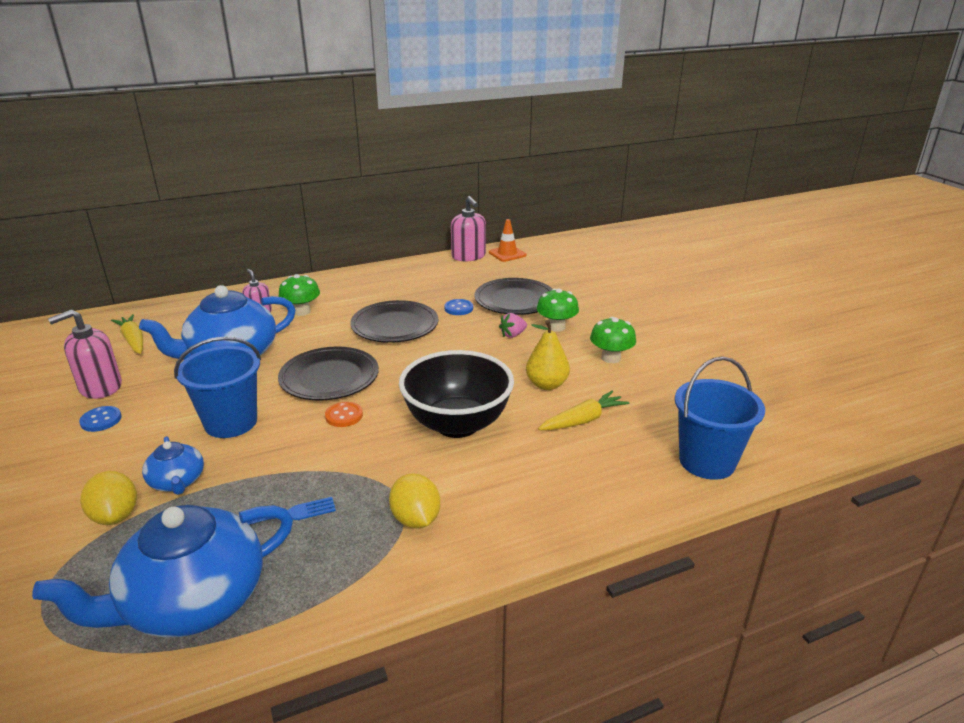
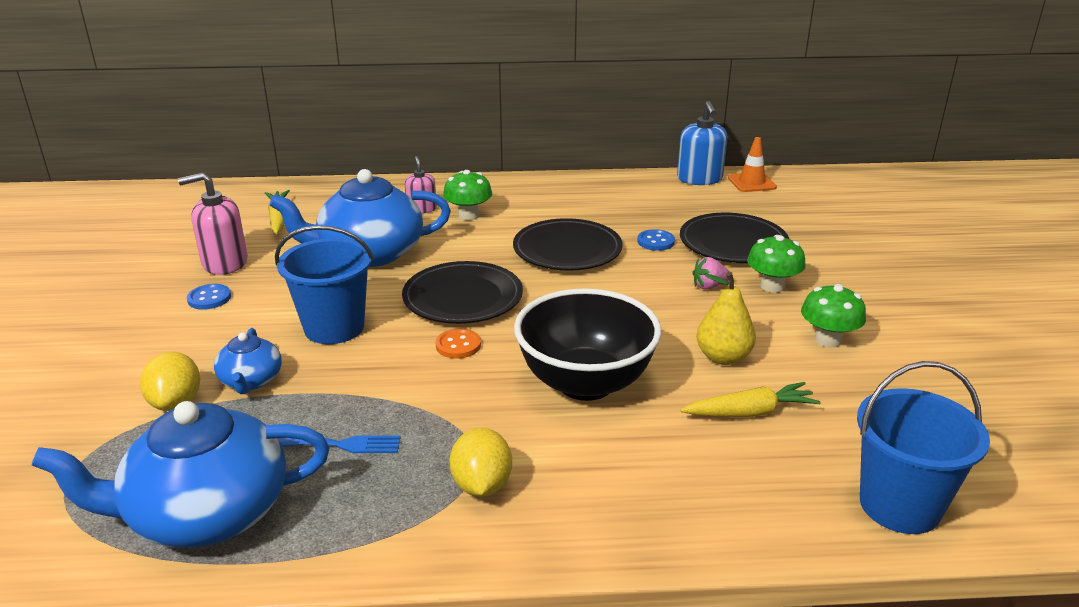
camera: 20 degrees right, 0 degrees up
(468, 256) = (699, 179): pink soap dispenser -> blue soap dispenser

